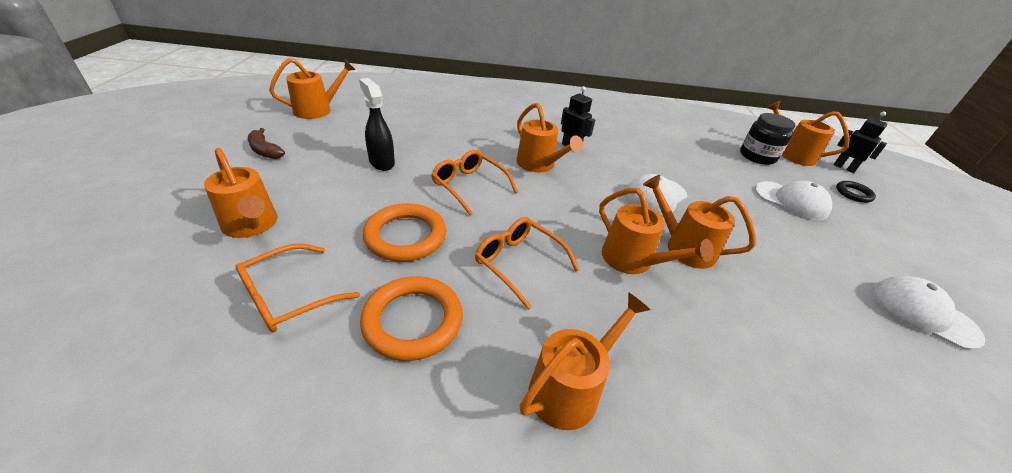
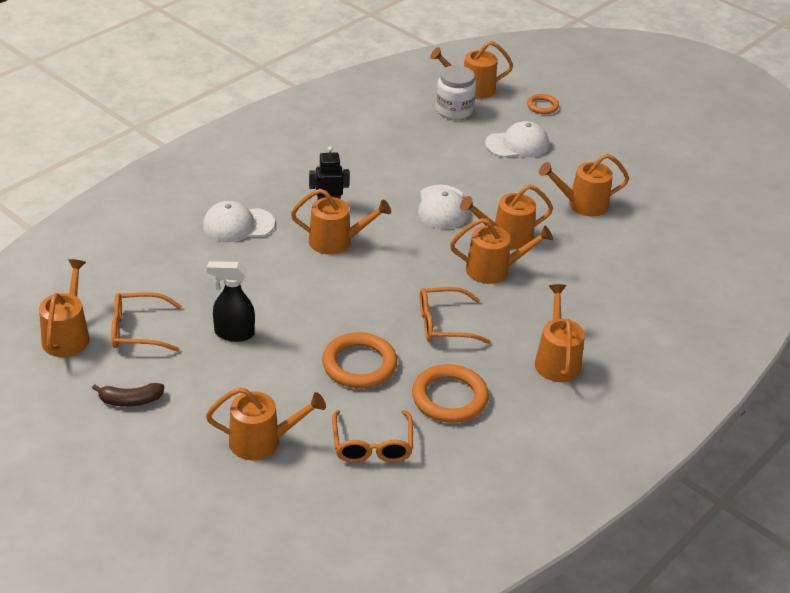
camera: 50 degrees left, 0 degrees up
(469, 186) = (326, 299): orange glasses -> orange glasses (138, 330)
(757, 156) = (454, 110): black jar -> white jar
(809, 277) = (582, 204): none -> orange watering can
(844, 167) = (514, 79): black robot -> none
(853, 194) = (542, 106): black ring -> orange ring
(922, 314) = (645, 187): white cap -> white cap (238, 225)

